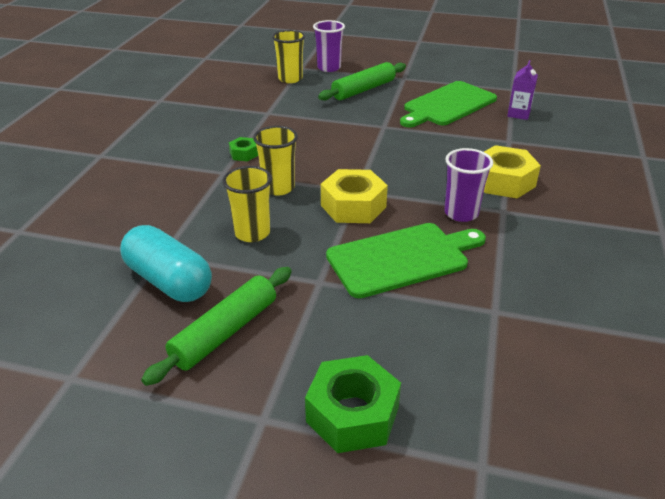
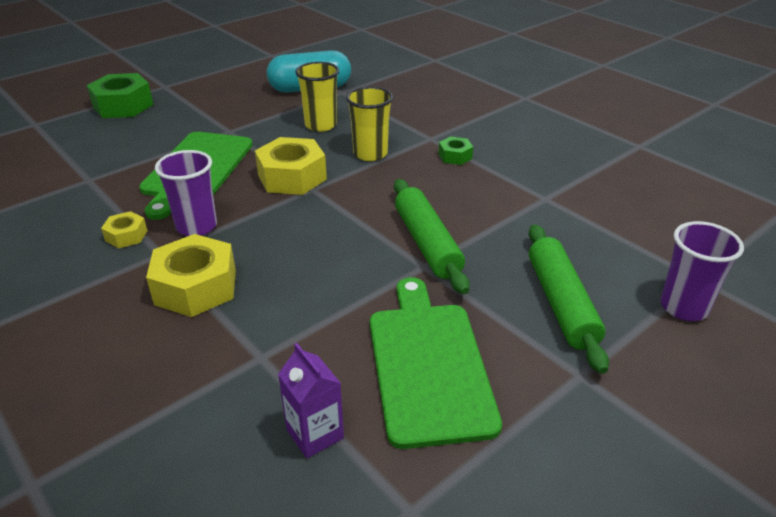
camera: 125 degrees right, 0 degrees up
(225, 332) = (237, 92): green rolling pin -> green rolling pin (427, 243)
(290, 79) = (654, 252): yellow cup -> none
(512, 236) = (126, 236): none -> yellow nut

